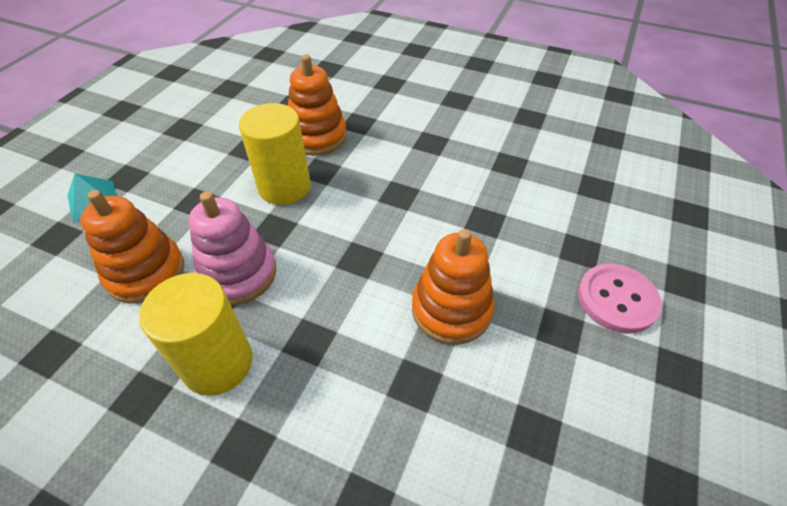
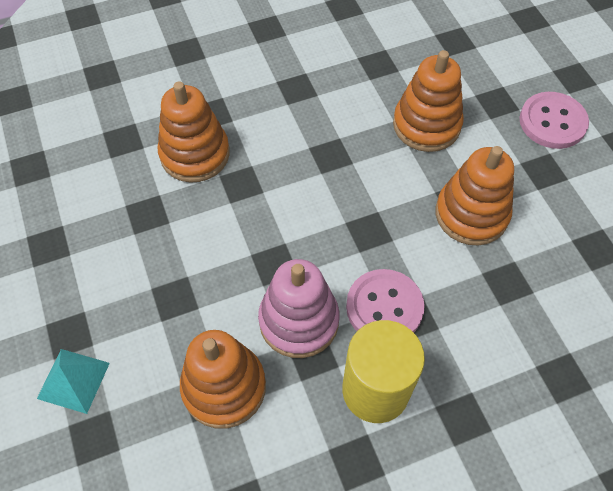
camera: 45 degrees left, 10 degrees up
(284, 187) = (232, 222): yellow cylinder -> none
(300, 315) = (384, 307): none -> pink button
(496, 225) = (426, 125): none -> orange stacking toy

